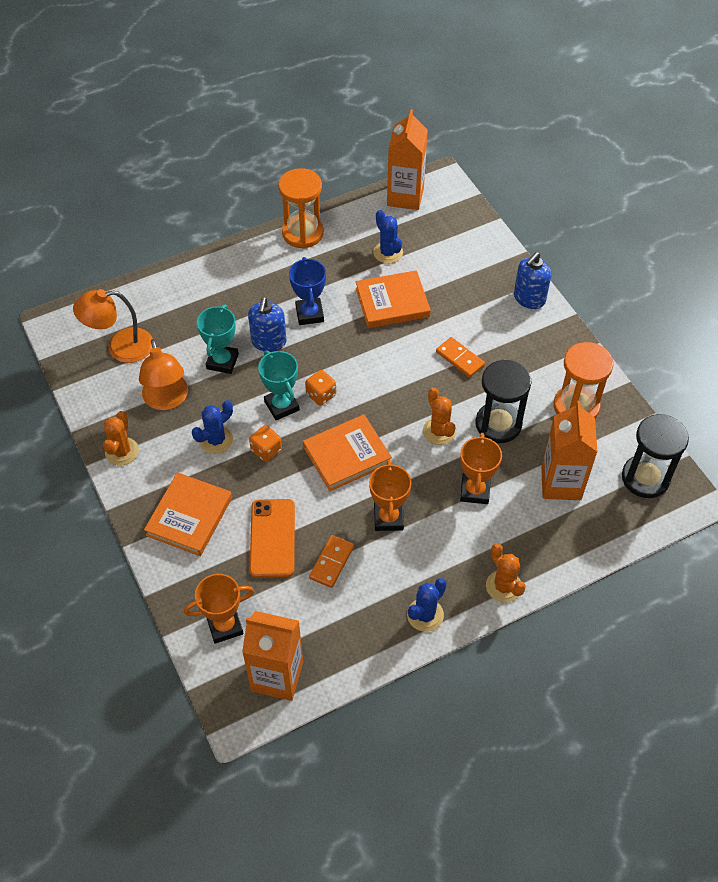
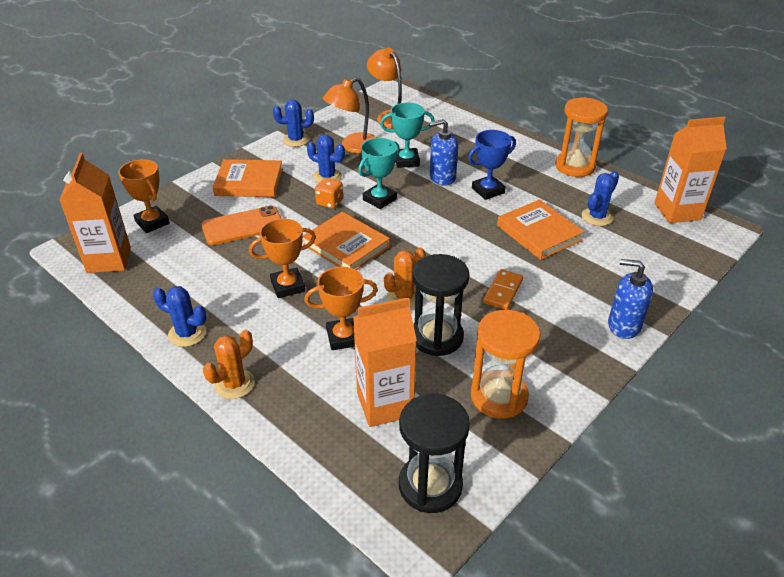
camera: 70 degrees right, 15 degrees down
(122, 451) = (296, 140): orange cactus -> blue cactus
(321, 395) = (404, 217): orange dice -> none
(331, 562) = (228, 263): orange domino -> none

